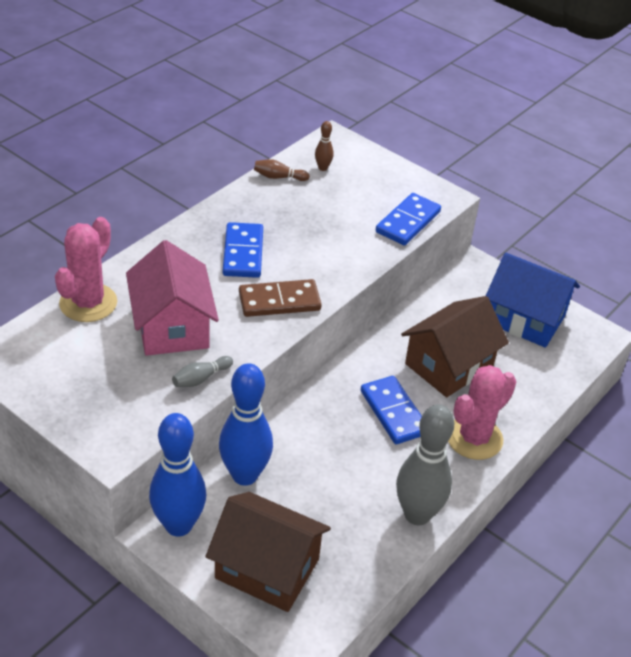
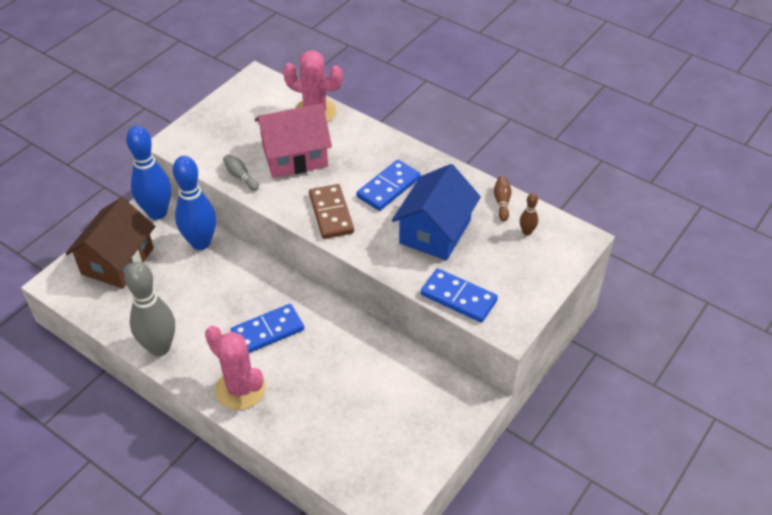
camera: 90 degrees right, 5 degrees up
(243, 253) = (388, 187): blue domino -> blue domino turned 45 degrees counterclockwise
(449, 365) = (328, 372): brown house -> none
(525, 319) = (402, 439): blue house -> blue house (435, 232)

